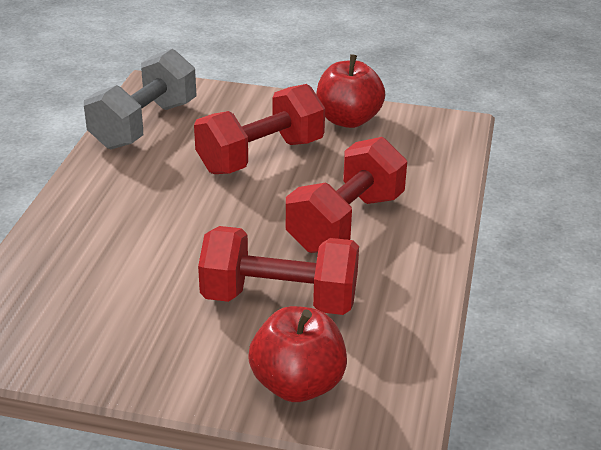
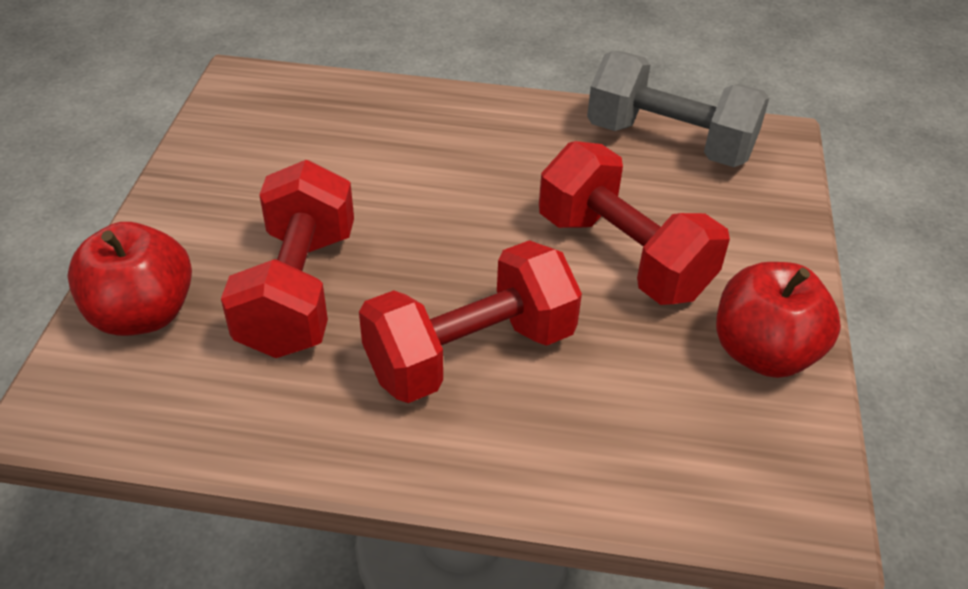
camera: 85 degrees right, 10 degrees up
(345, 222) = (470, 353): red dumbbell -> red dumbbell turned 60 degrees counterclockwise

